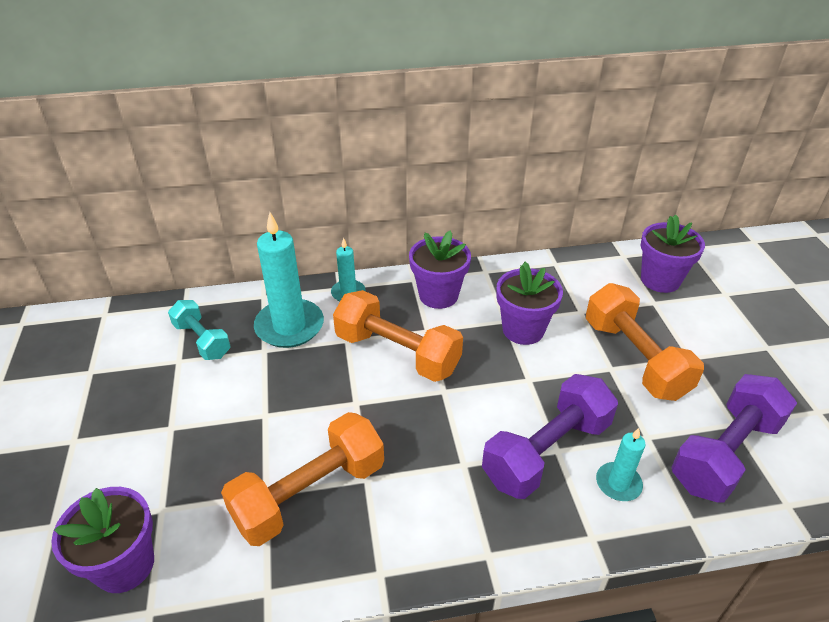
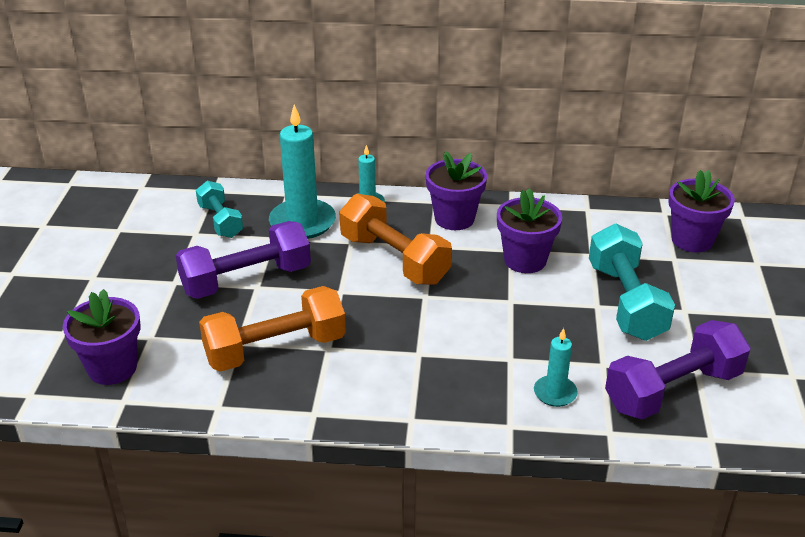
camera: 15 degrees right, 5 degrees down
(546, 451) = (499, 358): purple dumbbell -> purple dumbbell (246, 280)
(634, 358) = (626, 301): orange dumbbell -> turquoise dumbbell

